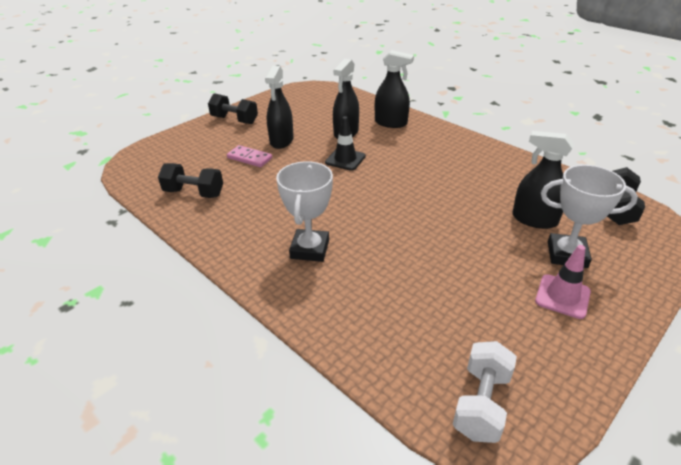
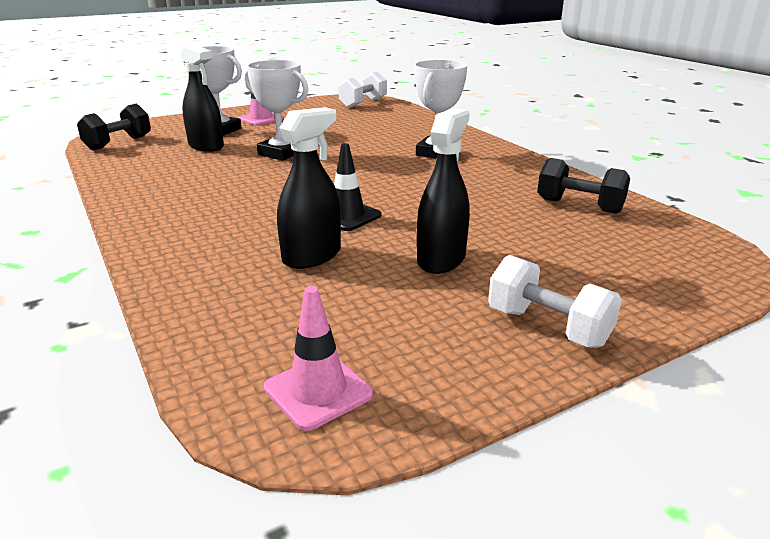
camera: 165 degrees left, 10 degrees down
(234, 120) = (548, 327): black dumbbell -> white dumbbell
(249, 158) = (502, 238): pink domino -> none
(310, 94) = (318, 391): none -> pink traffic cone
(391, 123) = (208, 262): black spray bottle -> none
(454, 220) = (281, 153): none -> white trophy

